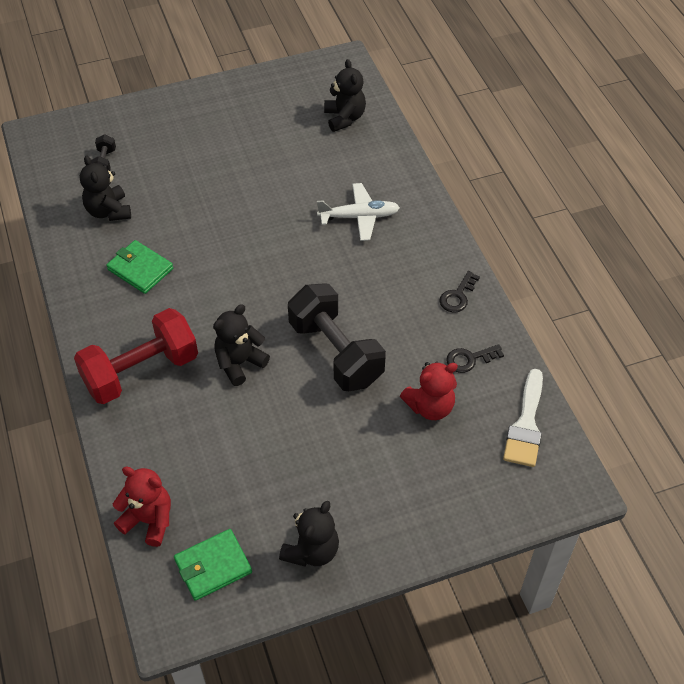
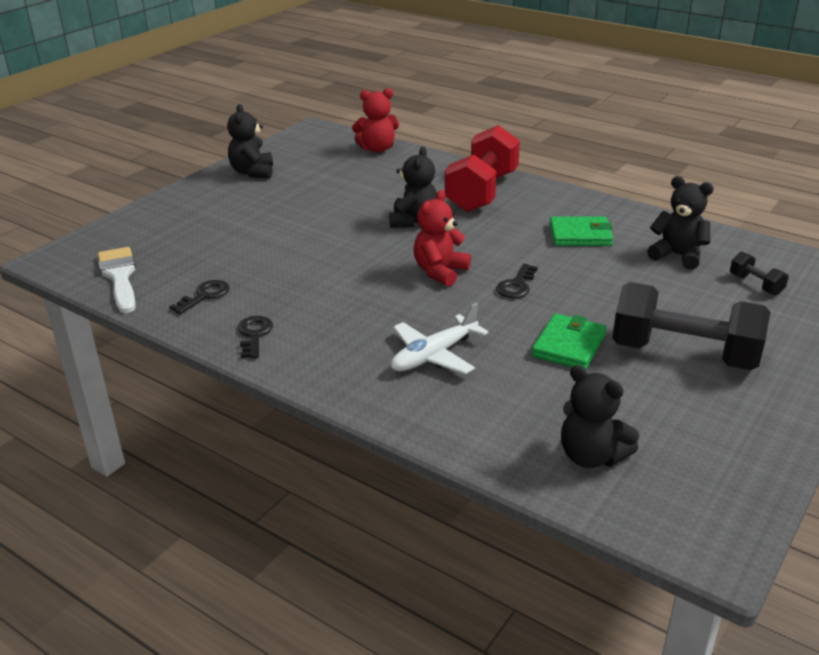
camera: 145 degrees right, 20 degrees down
(213, 566) = (313, 149): green wallet -> green wallet (568, 345)
(246, 245) = (516, 285): none -> black key
(335, 352) = (339, 254): black dumbbell -> black dumbbell (684, 354)
(430, 407) = (220, 256): red teddy bear -> red teddy bear (440, 272)

